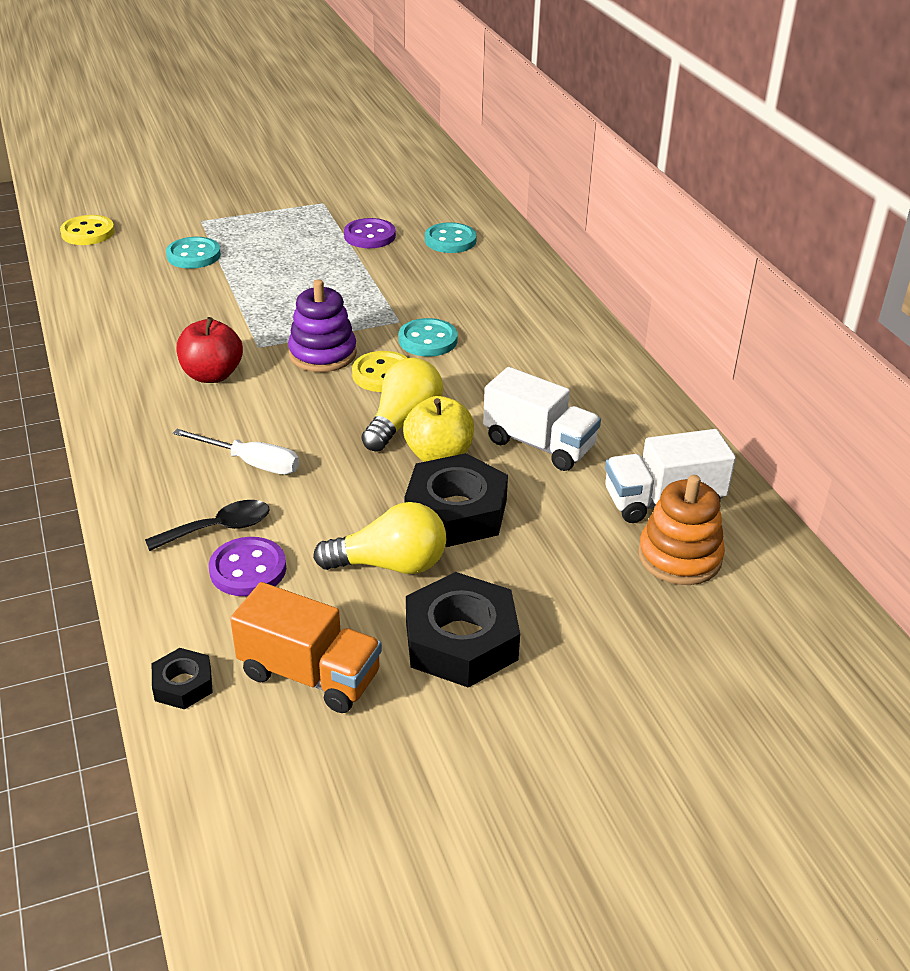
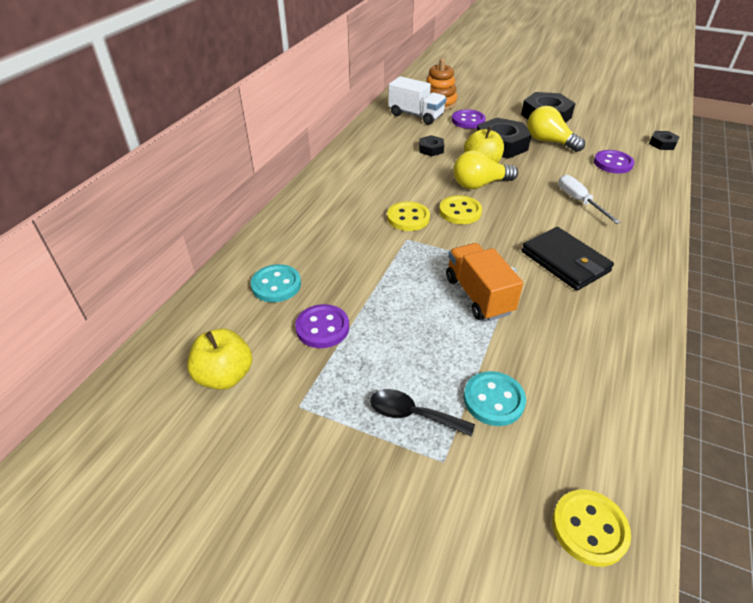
camera: 135 degrees left, 5 degrees up
(212, 375) = (565, 261): red apple -> black wallet
(219, 528) = (616, 182): black spoon -> black spoon (412, 414)
(310, 674) = (610, 129): orange truck -> orange truck (478, 295)
(323, 354) = (480, 241): purple stacking toy -> none
(392, 193) = (225, 376): none -> yellow apple
(428, 340) = (408, 218): turquoise button -> yellow button
(539, 444) = (431, 149): white truck -> black nut
(571, 538) = (468, 121): none -> purple button

